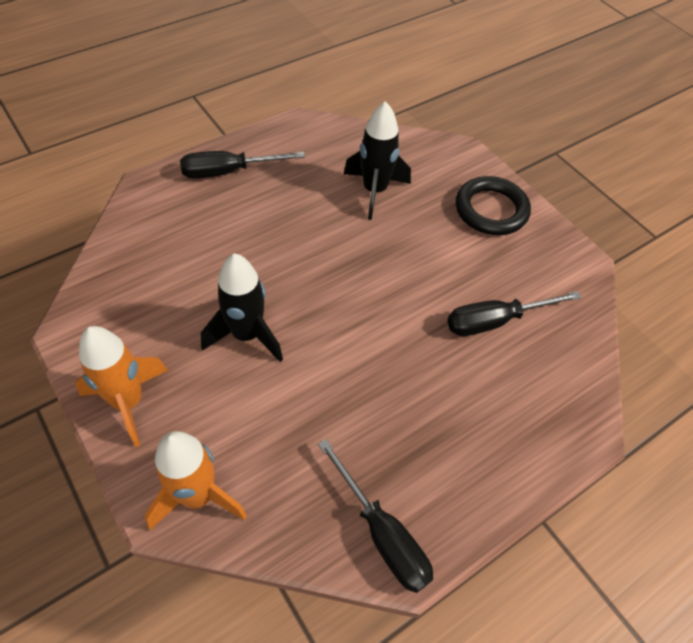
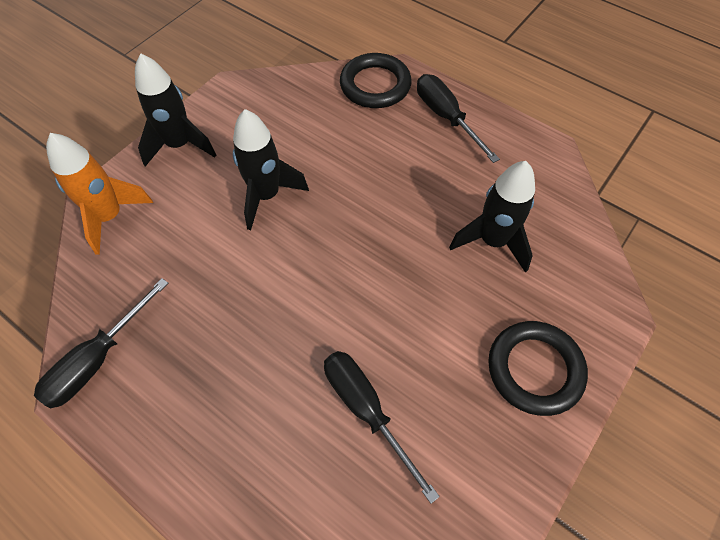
camera: 75 degrees right, 5 degrees up
(128, 402) = (180, 145): orange rocket -> black rocket
(154, 207) = (375, 85): none -> black ring

